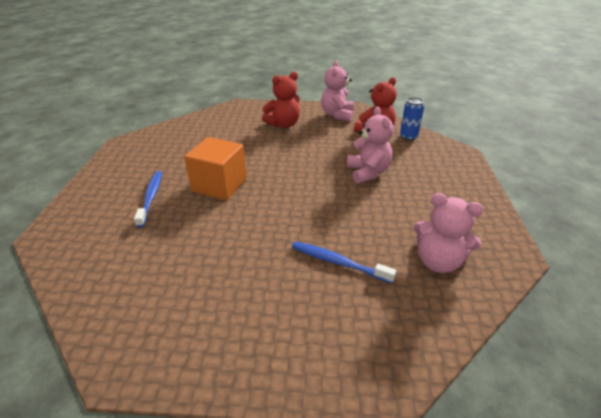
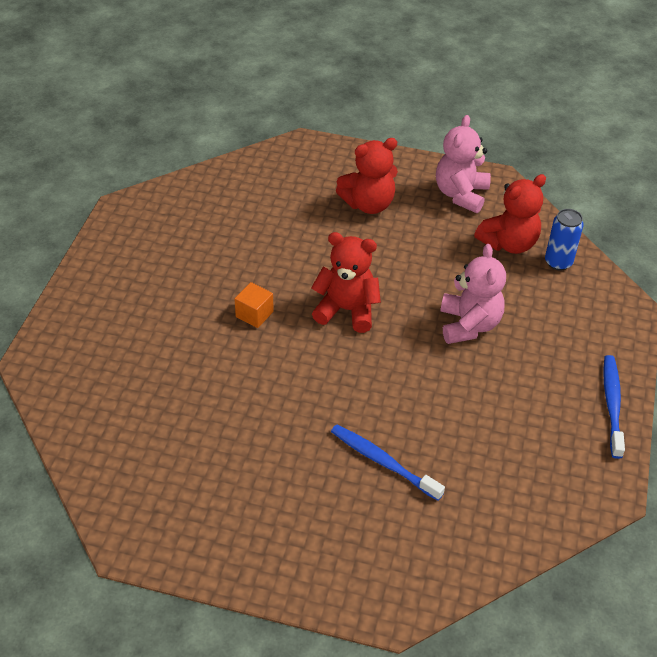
camera: 10 degrees right, 10 degrees up
(151, 197) = (161, 321): blue toothbrush -> blue toothbrush (612, 404)
(219, 185) = (254, 314): orange cube -> orange cube, size x0.49
(284, 175) = (347, 310): none -> red teddy bear
(438, 261) = (507, 482): pink teddy bear -> none

